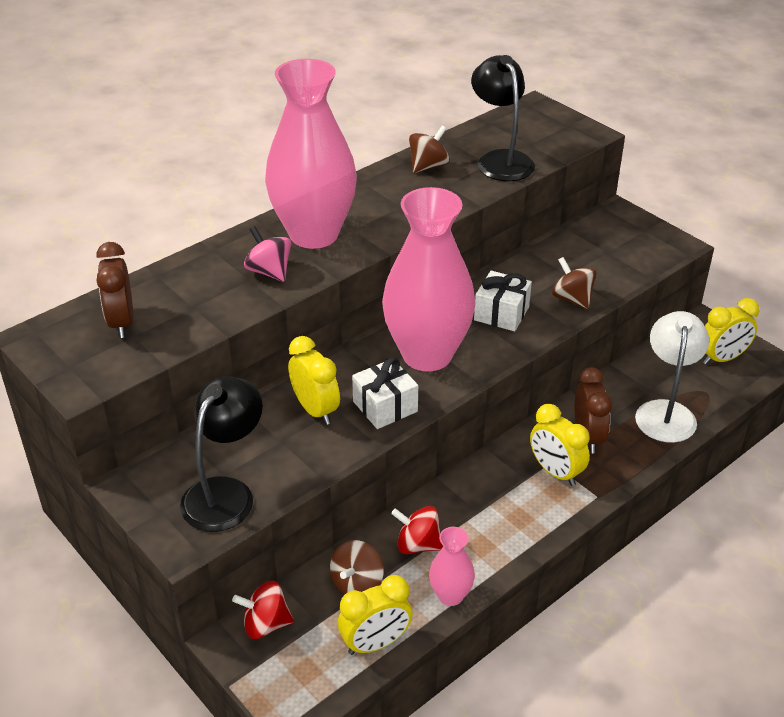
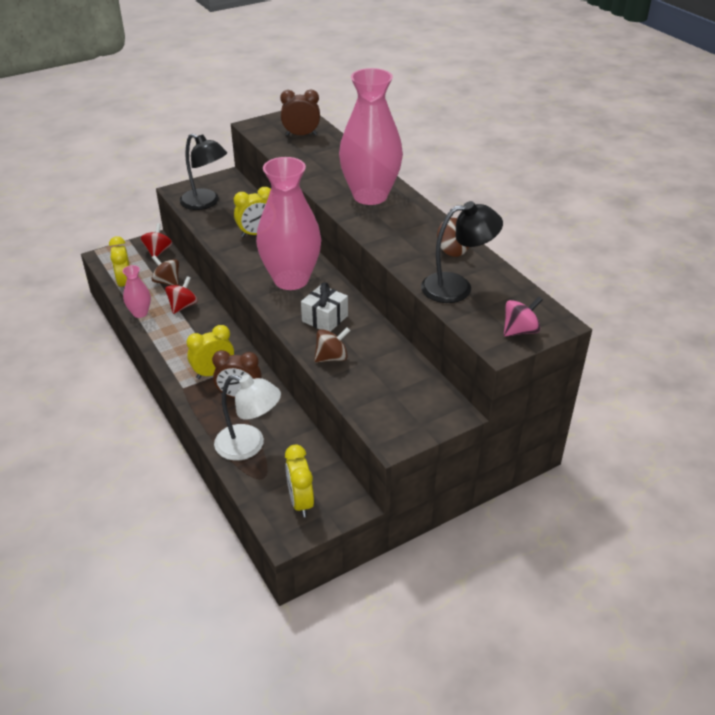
camera: 100 degrees right, 0 degrees up
(269, 271) = (333, 178): pink spinning top -> pink spinning top (520, 331)
(385, 406) = (248, 258): white gift -> none

